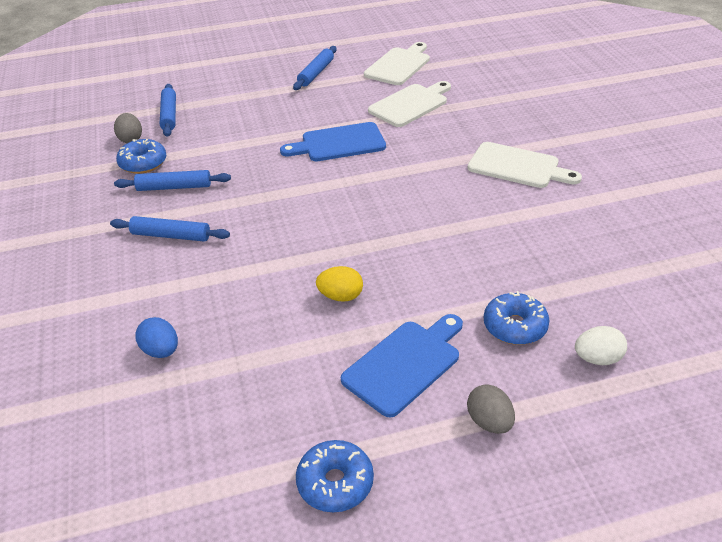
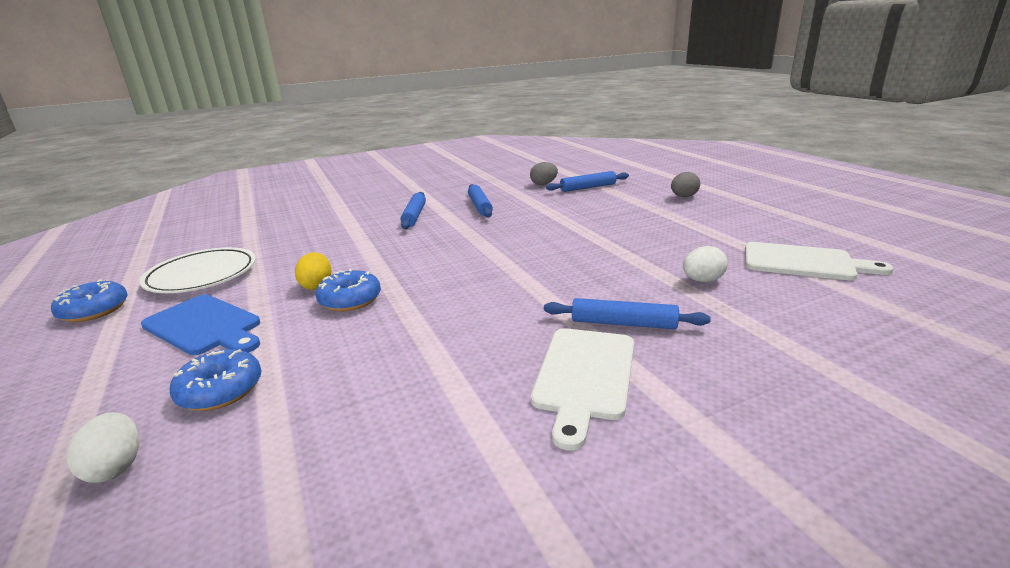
camera: 80 degrees right, 15 degrees down
(143, 163) = (511, 193): blue donut -> blue donut (350, 300)
(161, 351) = (281, 235): blue egg -> none
(269, 402) = (202, 275): none -> white plate
(316, 73) = (724, 224): blue rolling pin -> blue rolling pin (623, 323)
(339, 143) = (580, 253): blue cutting board -> none
(410, 104) = (702, 280): white cutting board -> white egg
(489, 422) = (87, 380): grey egg -> grey egg (683, 197)

